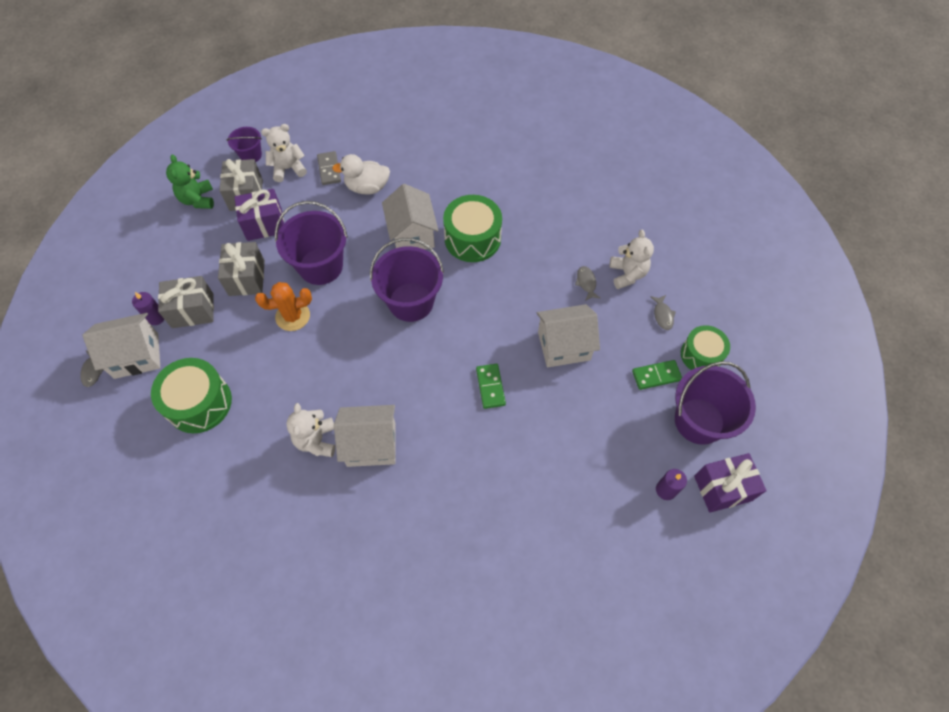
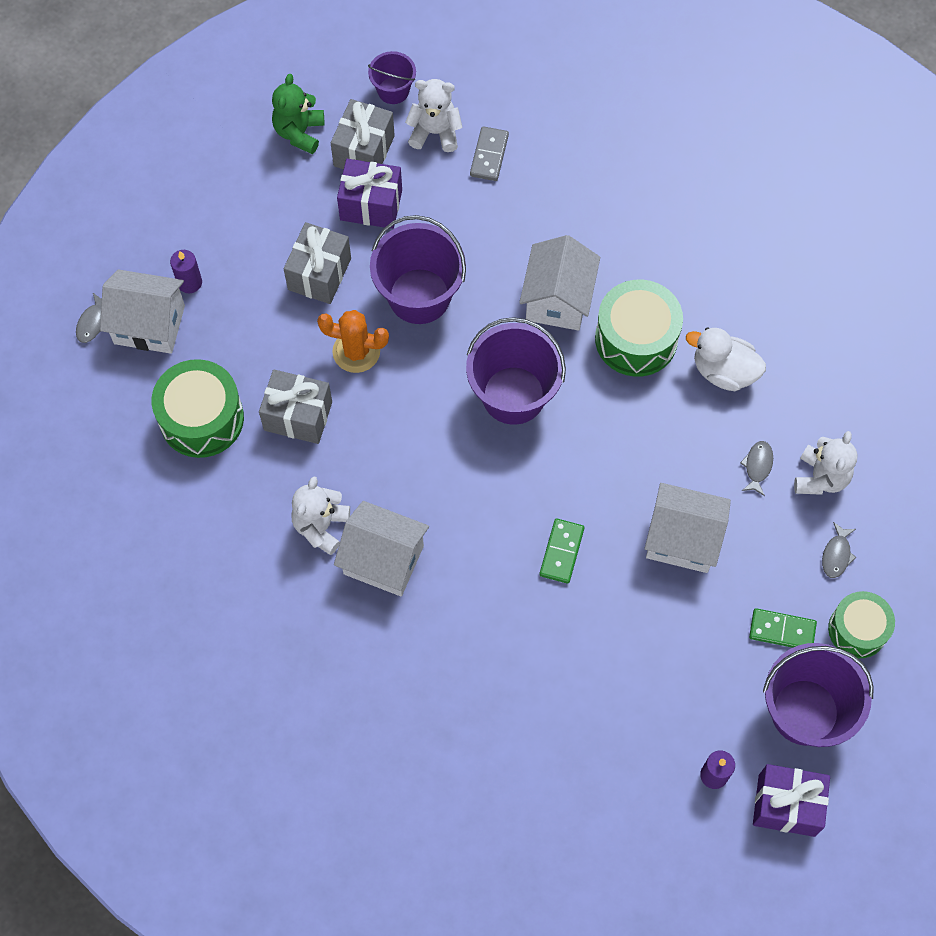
camera: 25 degrees right, 5 degrees up
(192, 311) = (236, 292): grey gift -> grey gift (298, 416)
(367, 187) = (529, 204): white duck -> white duck (723, 371)

